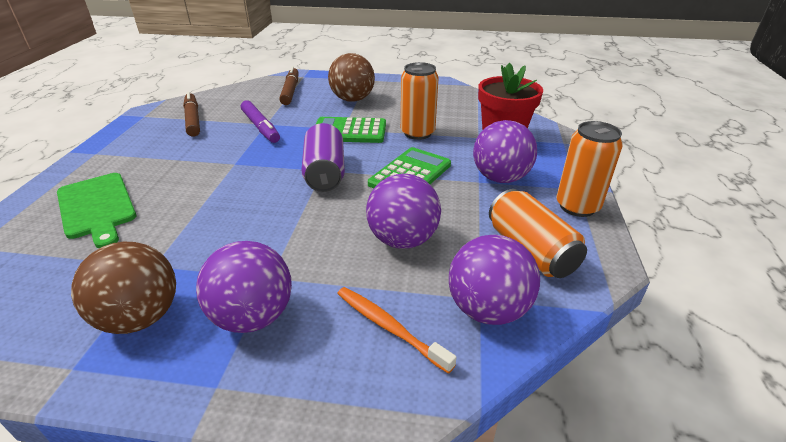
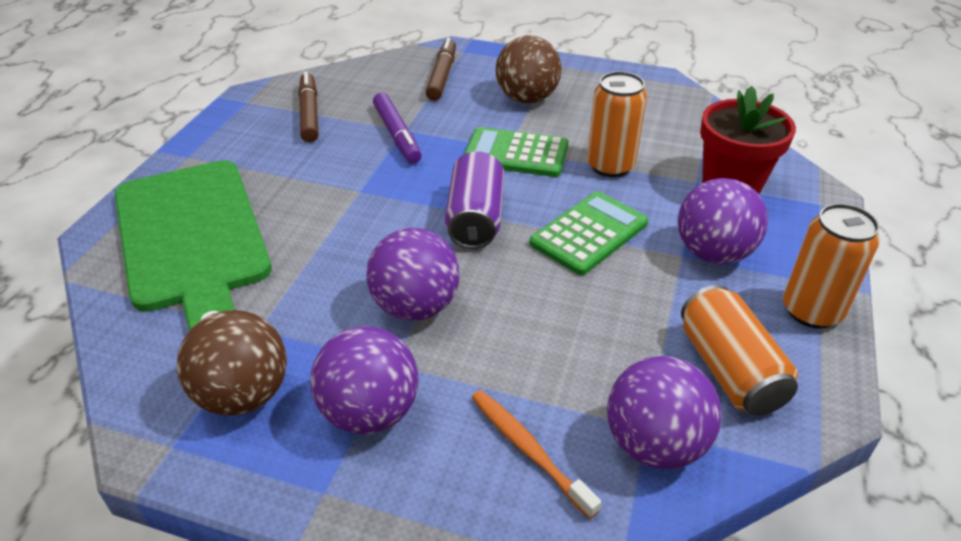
camera: 10 degrees right, 5 degrees up
(97, 207) = (192, 239): green cutting board -> green cutting board, size x1.70
(403, 240) = (563, 332): purple ball -> purple ball (415, 307)

